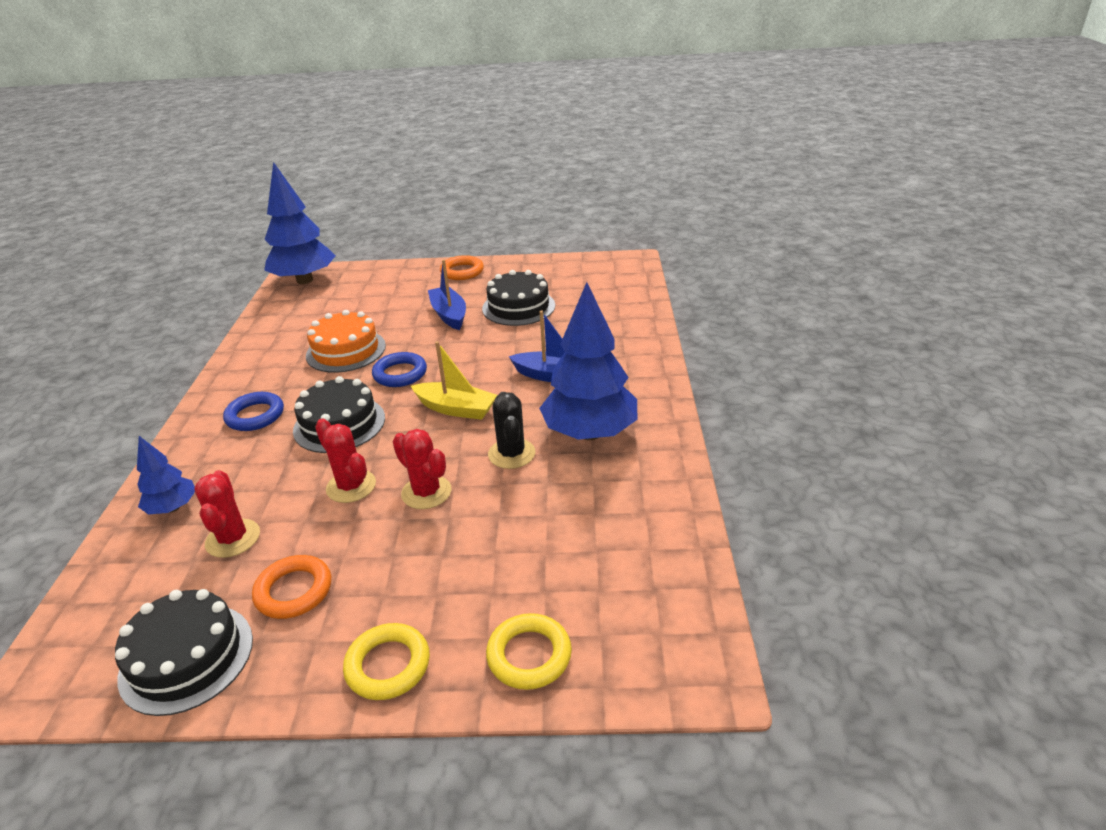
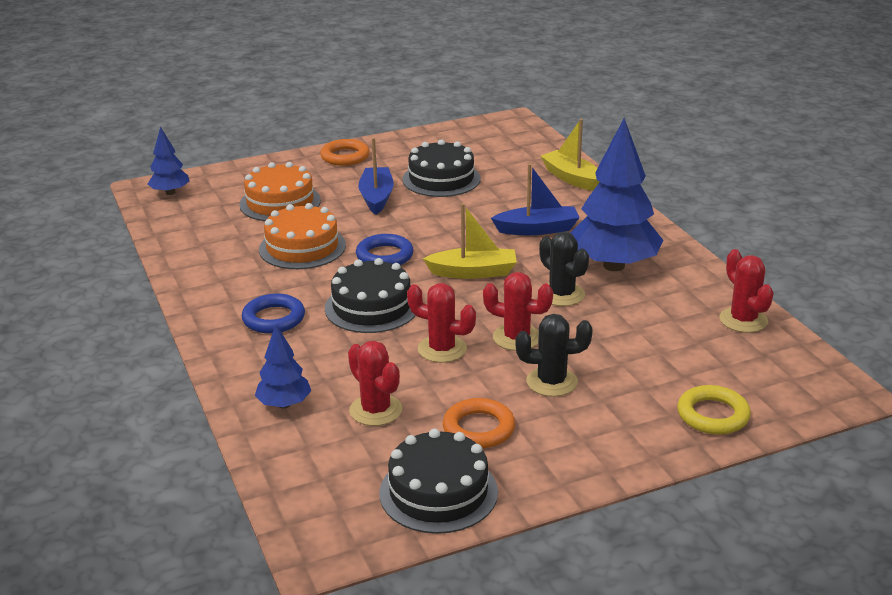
camera: 25 degrees left, 5 degrees down
(305, 280) = (170, 192): blue tree -> blue tree, size x0.51
(372, 305) = (280, 202): none -> orange cake
(388, 665) = (612, 450): yellow ring -> none
(409, 555) = (551, 382): none -> black cactus
(449, 315) = (376, 197): blue boat -> blue boat turned 45 degrees clockwise
(634, 328) = (572, 178): none -> yellow boat
(667, 536) = (743, 320): none -> red cactus

